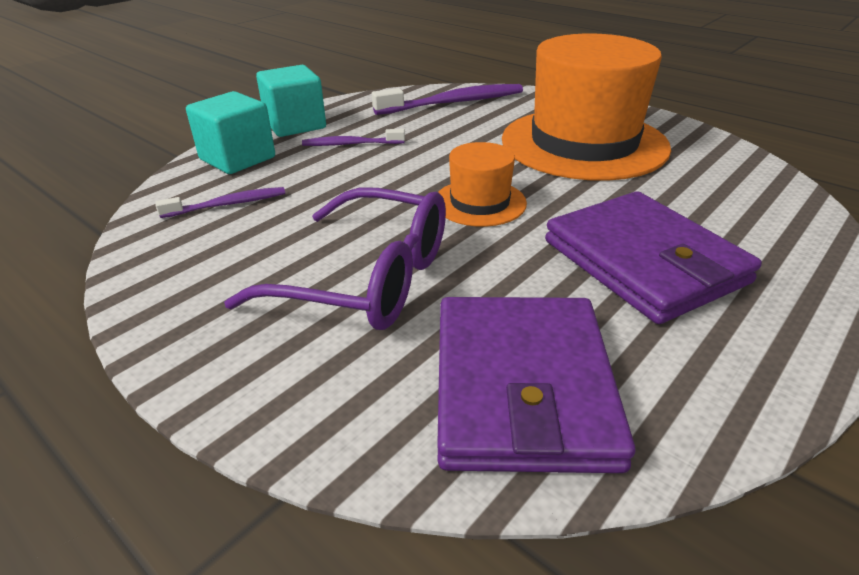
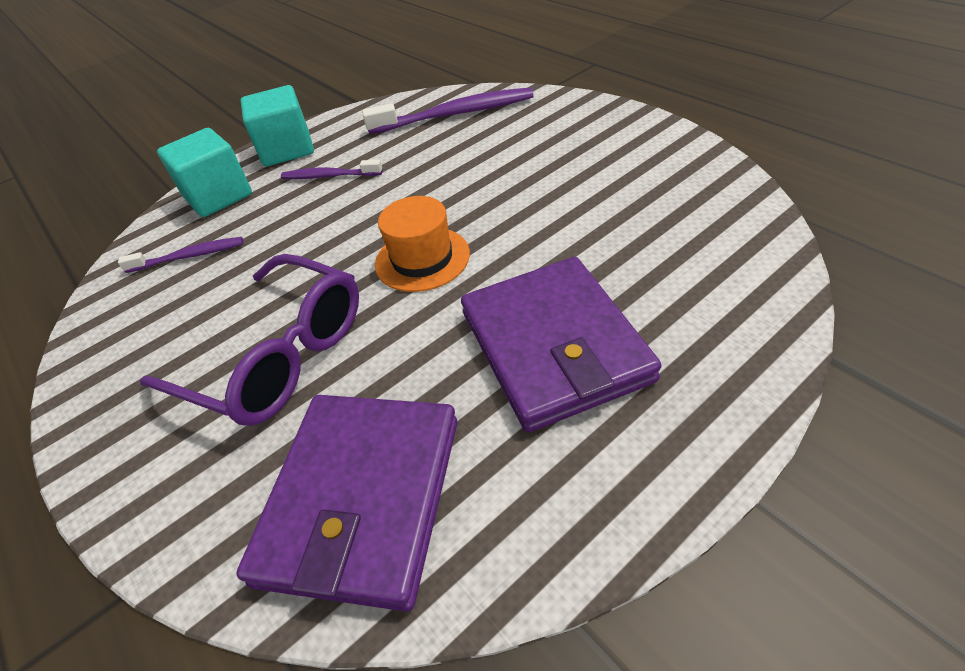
camera: 15 degrees right, 10 degrees up
(584, 143) = (568, 174): orange hat -> none

